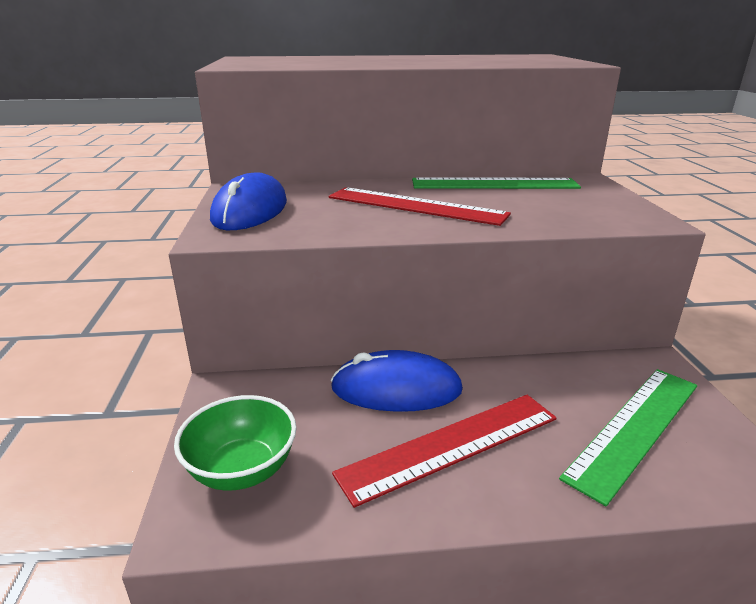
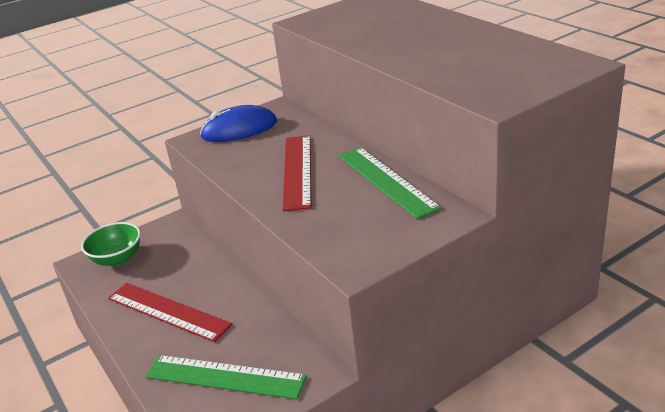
camera: 65 degrees right, 5 degrees up
(396, 389) = (208, 275): blue mouse -> none

